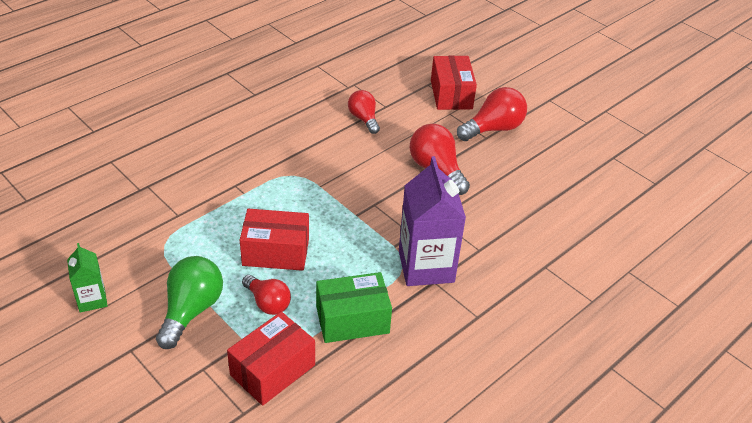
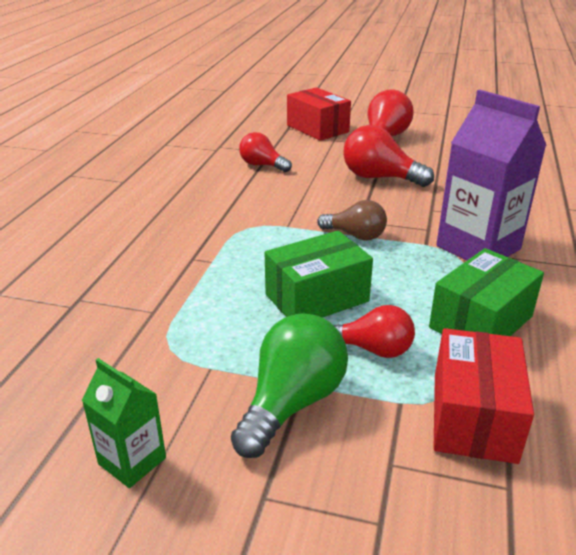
camera: 30 degrees left, 10 degrees down
(191, 310) = (292, 403): green light bulb -> green light bulb turned 45 degrees clockwise
(276, 252) = (317, 298): red box -> green box
(355, 215) = (355, 235): none -> brown light bulb

